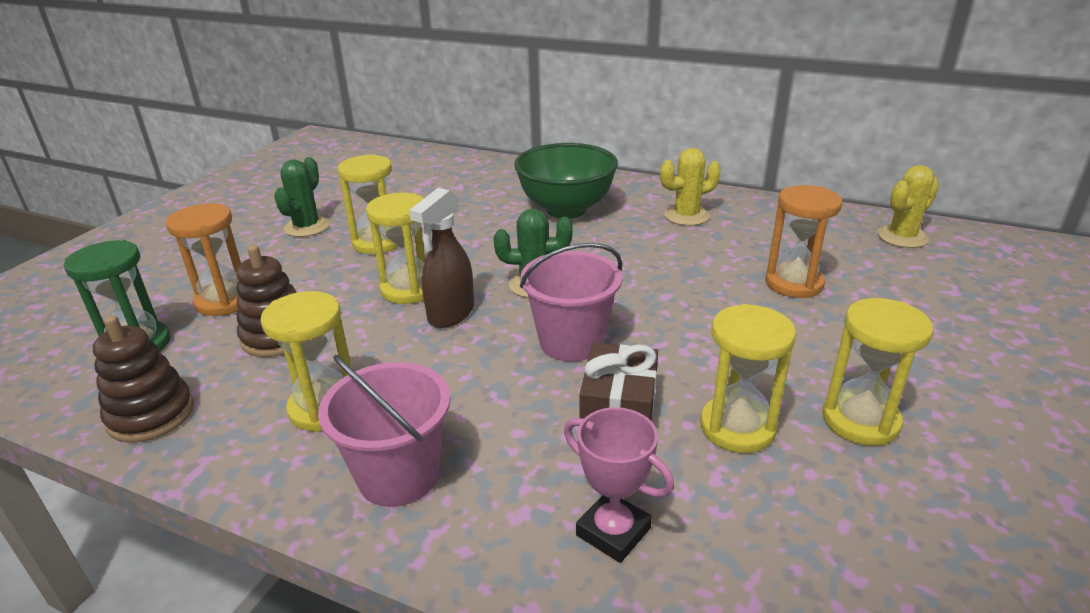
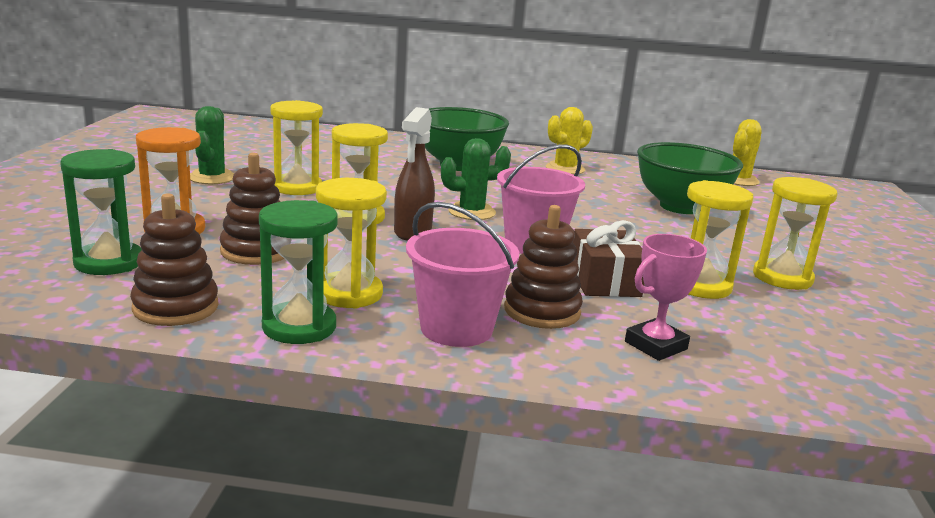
camera: 20 degrees left, 10 degrees down
(242, 456) = (299, 327): none -> green hourglass
(512, 455) = (542, 311): none -> brown stacking toy
(613, 531) = (655, 345): pink trophy -> pink trophy turned 60 degrees counterclockwise
(794, 283) = (680, 207): orange hourglass -> green bowl

